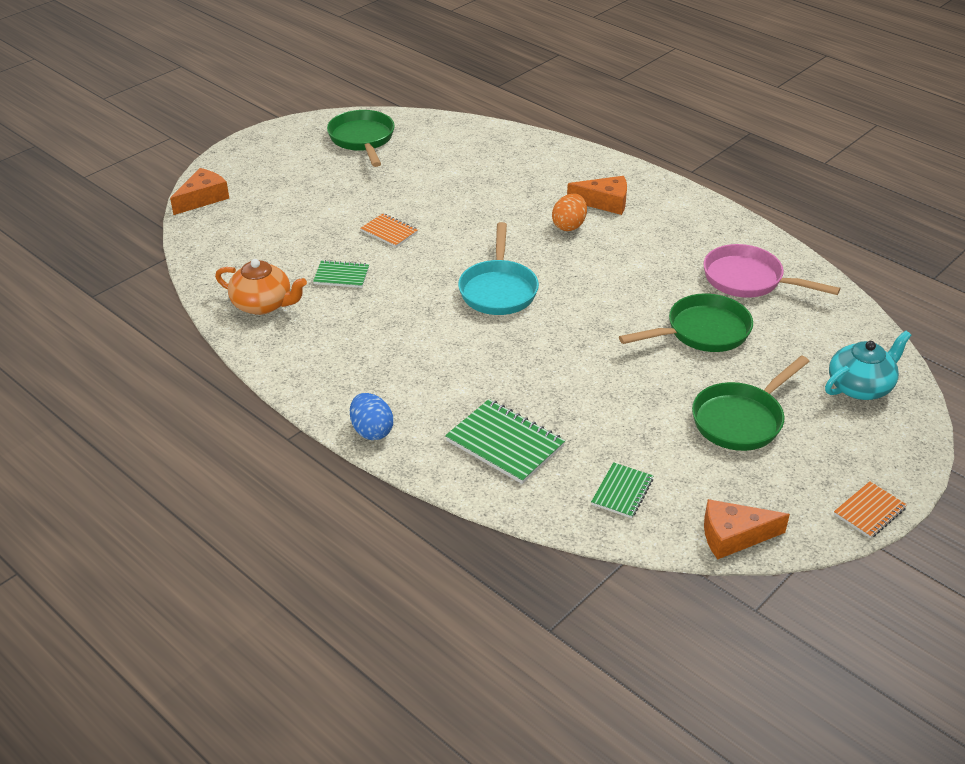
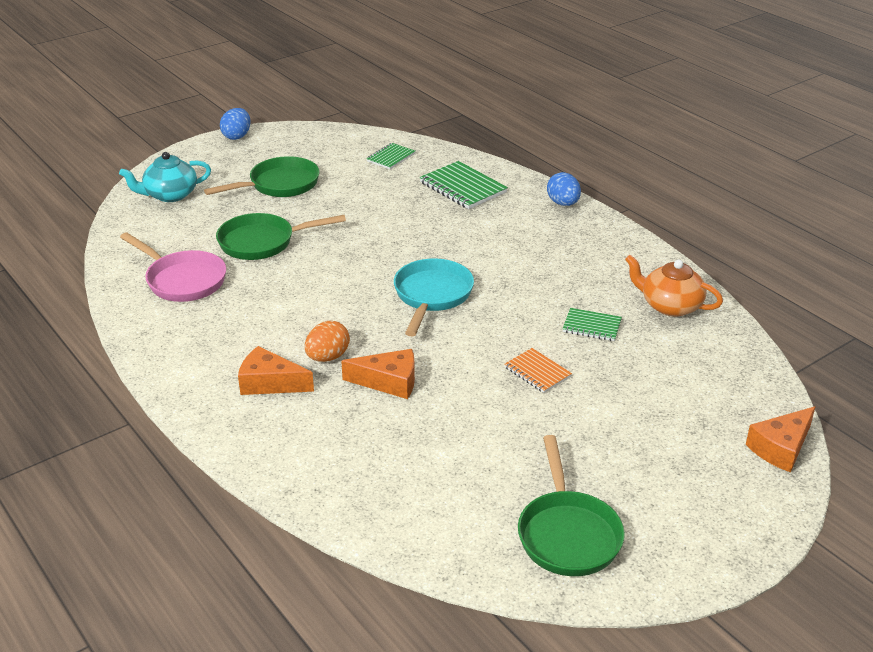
camera: 170 degrees left, 5 degrees down
(733, 536) = (332, 134): orange cheese -> orange cheese (389, 382)
(869, 511) = (237, 136): orange notebook -> blue egg

